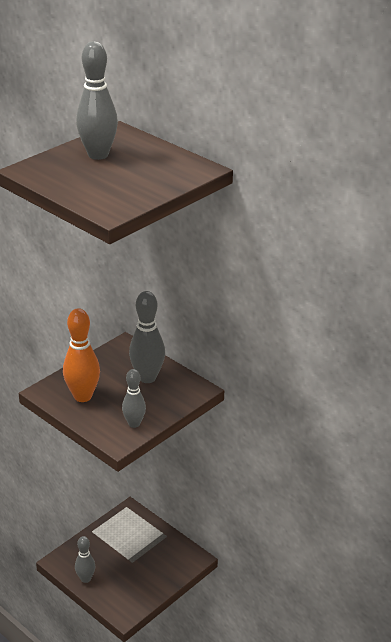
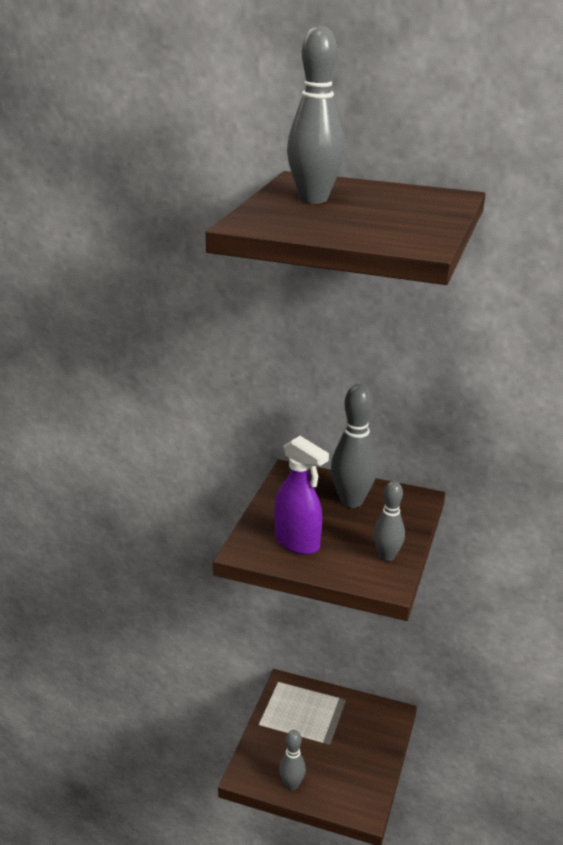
camera: 25 degrees left, 5 degrees down
(82, 396) = (297, 543): orange bowling pin -> purple spray bottle

